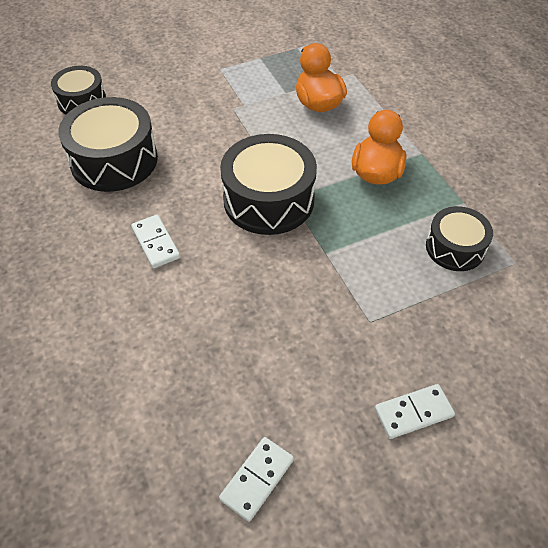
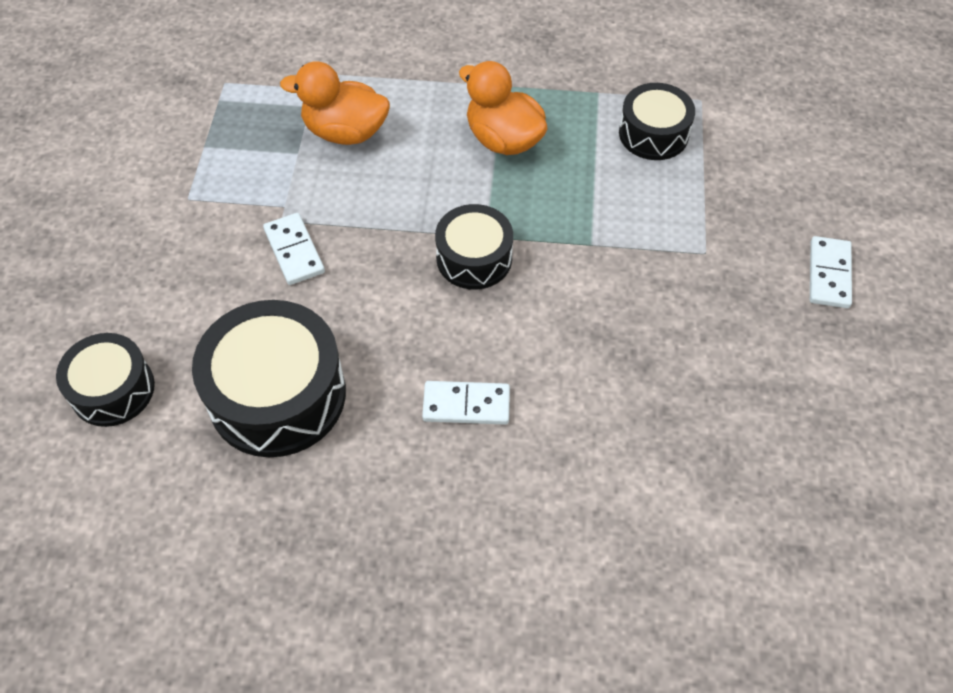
camera: 60 degrees left, 5 degrees up
(257, 479) = (842, 440): white domino -> white domino (294, 251)
(268, 200) = (474, 258): black drum -> black drum, size x0.60

